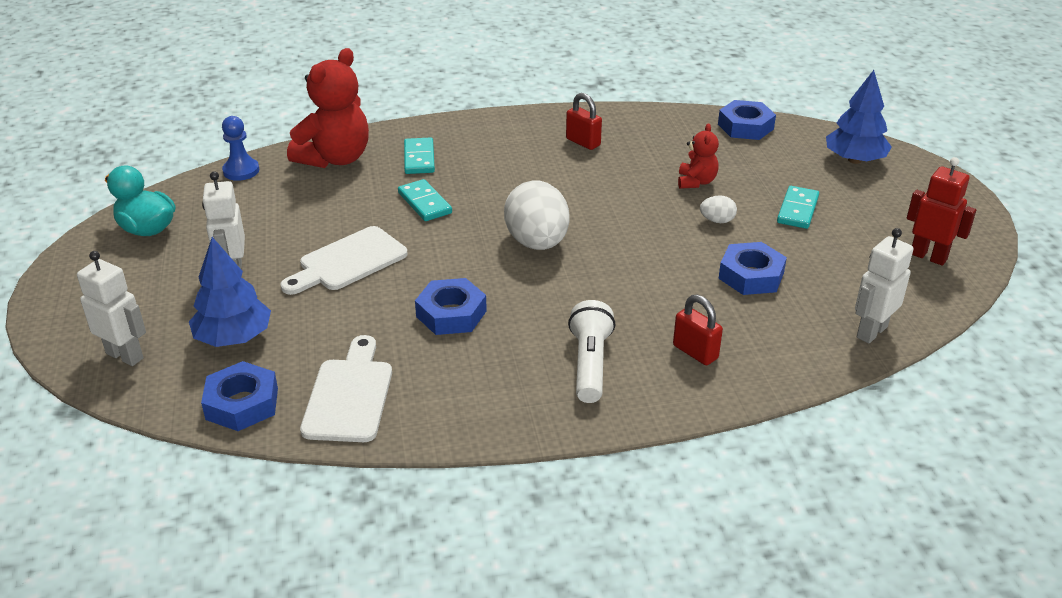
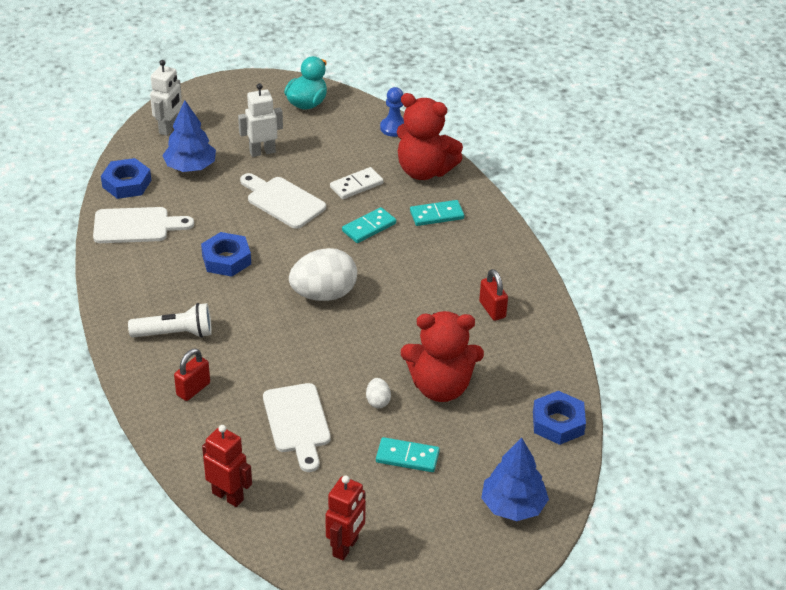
camera: 80 degrees right, 5 degrees up
(341, 205) = (356, 185): none -> white domino
(583, 142) = (492, 309): red padlock -> red padlock turned 60 degrees counterclockwise
(696, 182) = (440, 387): red teddy bear -> red teddy bear, size x1.95
(751, 275) = (297, 422): blue nut -> white cutting board
(871, 332) = (228, 496): white robot -> red robot

